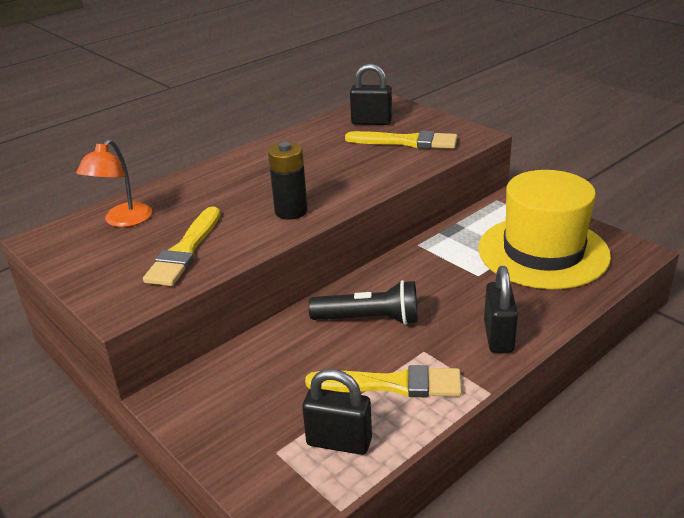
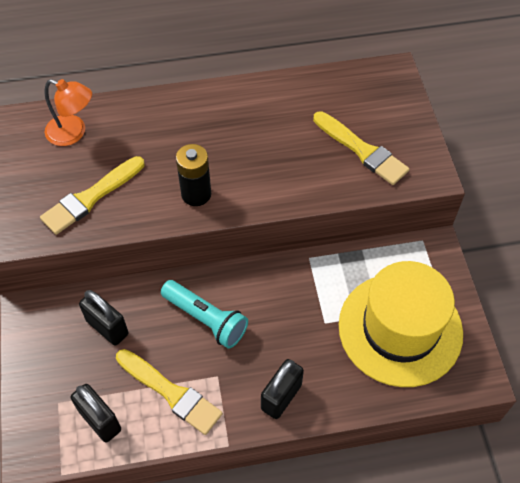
camera: 30 degrees right, 25 degrees up
(123, 221) = (73, 133): orange lamp -> orange lamp turned 120 degrees counterclockwise
(369, 319) = (206, 319): black flashlight -> turquoise flashlight
(371, 122) = (357, 102): black padlock -> black padlock (107, 327)

